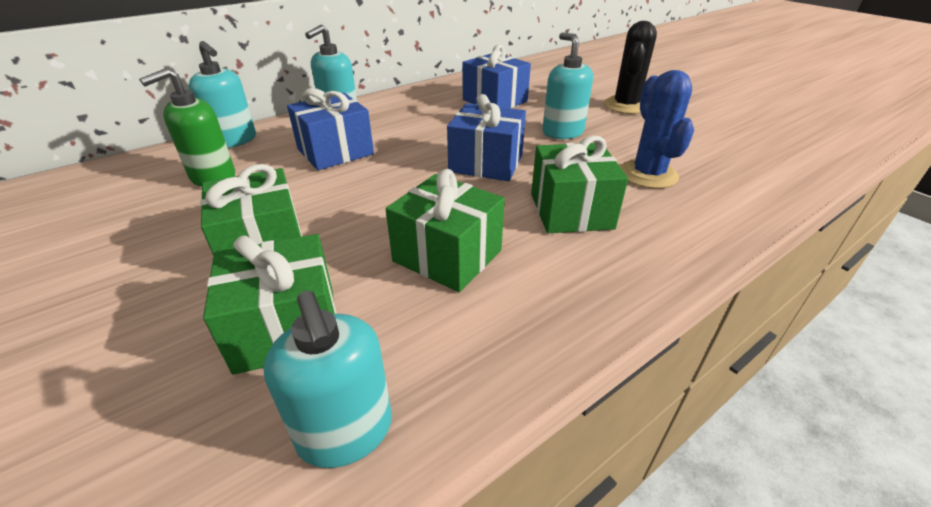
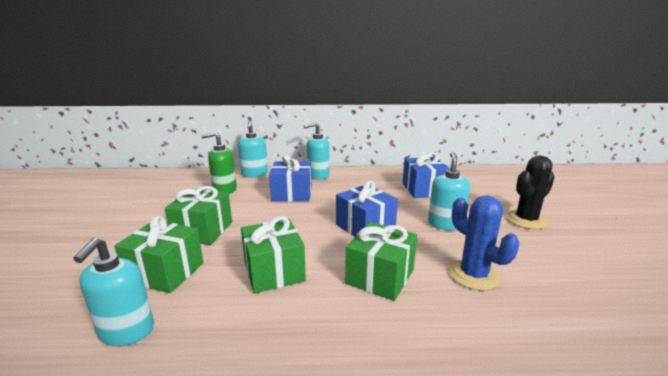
camera: 35 degrees right, 15 degrees down
(648, 174) = (474, 275): blue cactus -> blue cactus turned 60 degrees counterclockwise

